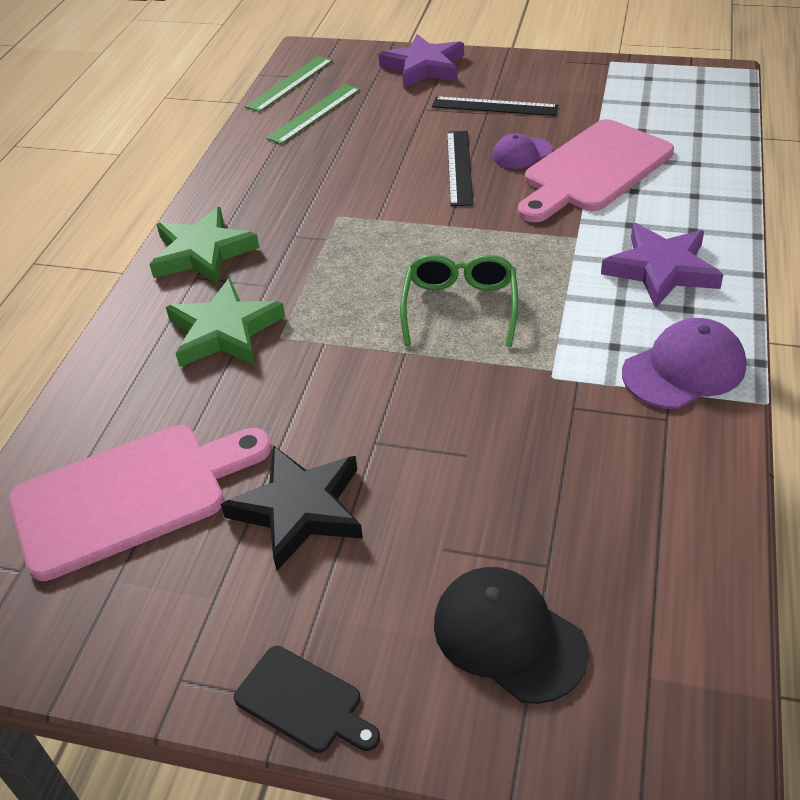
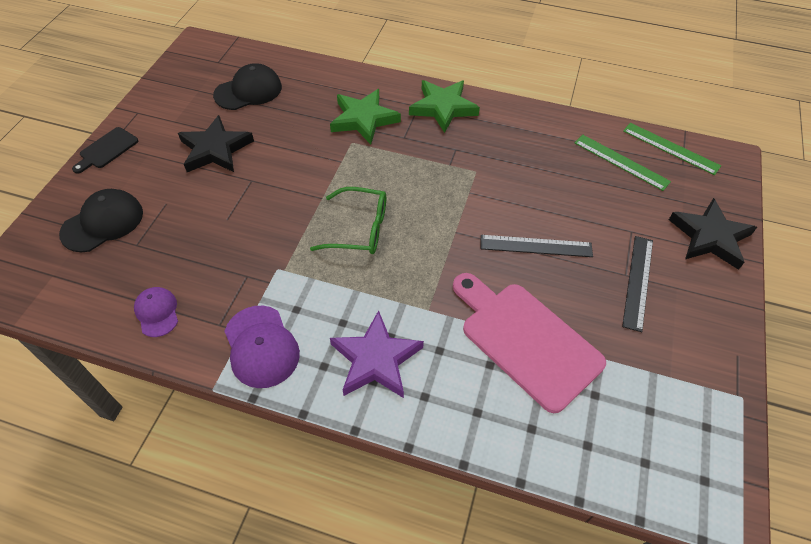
camera: 90 degrees right, 10 degrees up
(130, 496) = (248, 91): pink cutting board -> black cap
(424, 67) = (710, 237): purple star -> black star
(521, 153) = (555, 291): purple cap -> purple cap (157, 312)

